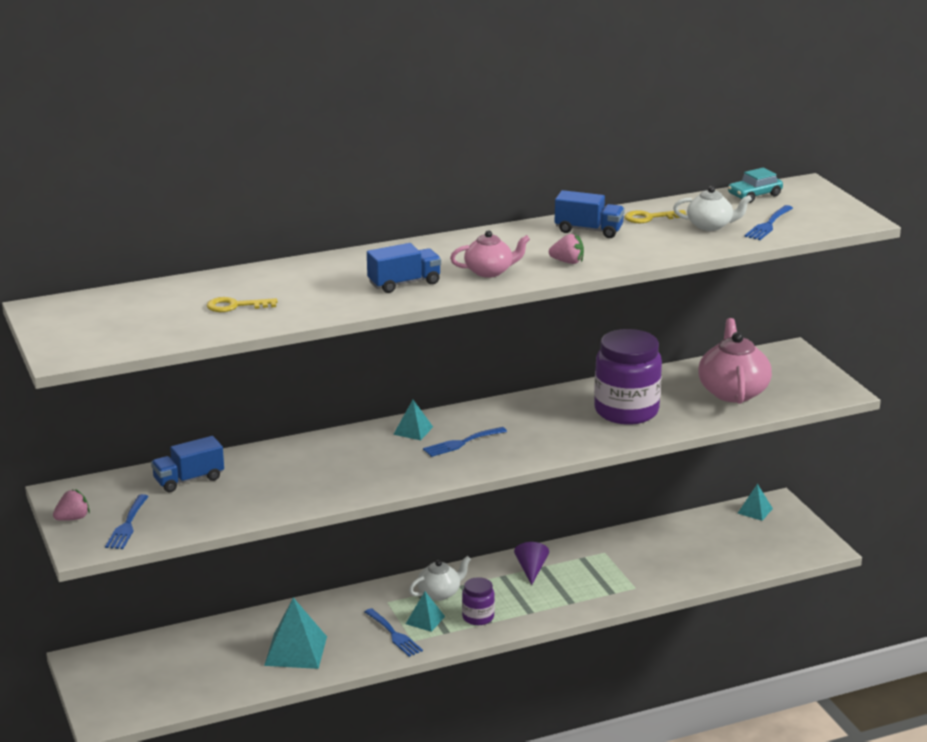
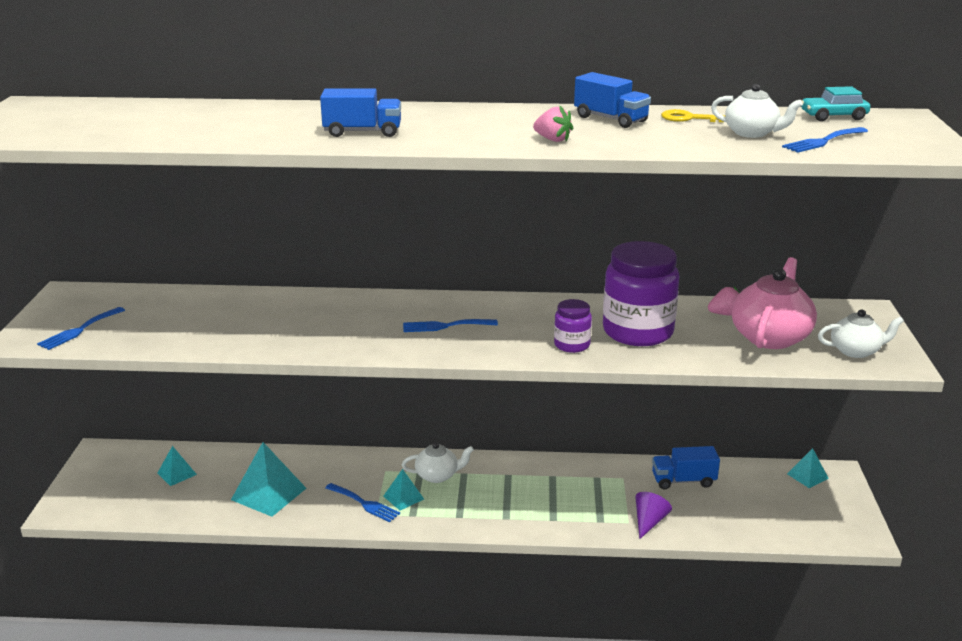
camera: 25 degrees right, 0 degrees up
(73, 518) = (47, 314): pink strawberry -> pink strawberry (725, 314)
(189, 479) = (175, 304): blue truck -> blue truck (683, 480)
(235, 306) = (183, 125): yellow key -> none
(394, 634) = (364, 504): blue fork -> blue fork turned 45 degrees counterclockwise
(413, 430) = (412, 305): turquoise pyramid -> turquoise pyramid (177, 474)
(478, 617) = (453, 509): purple jar -> purple jar (572, 345)
(489, 271) = (460, 135): pink teapot -> none
(531, 569) = (539, 476): purple cone -> purple cone (649, 522)
(804, 389) = (856, 351): none -> white teapot

